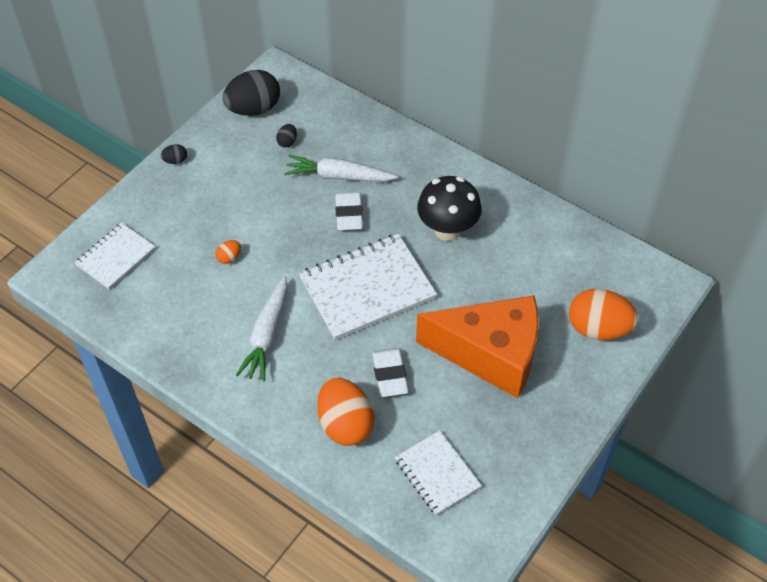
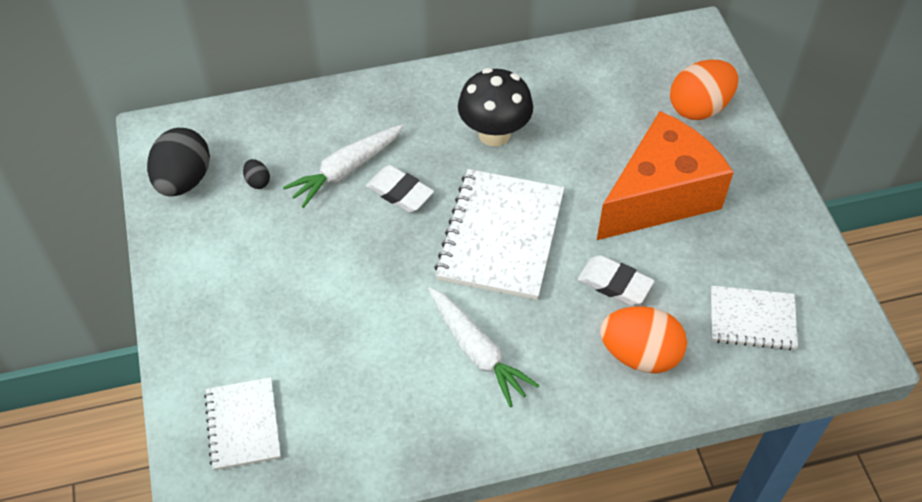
camera: 50 degrees left, 0 degrees up
(175, 161) = (173, 289): black egg -> none
(229, 257) = (351, 322): orange egg -> none

